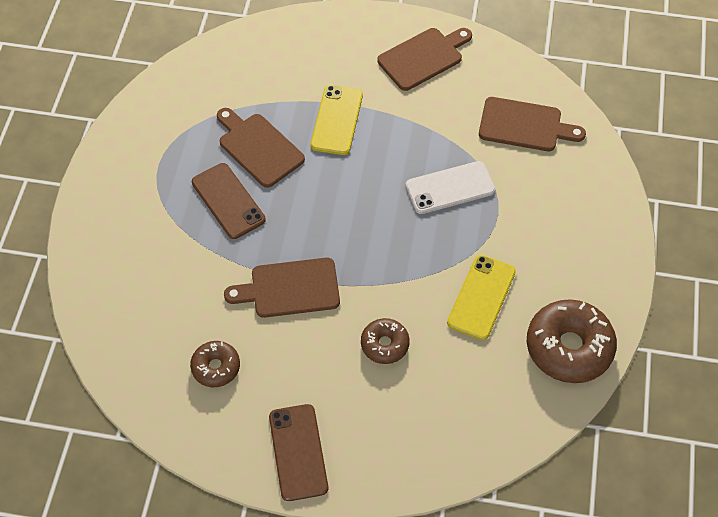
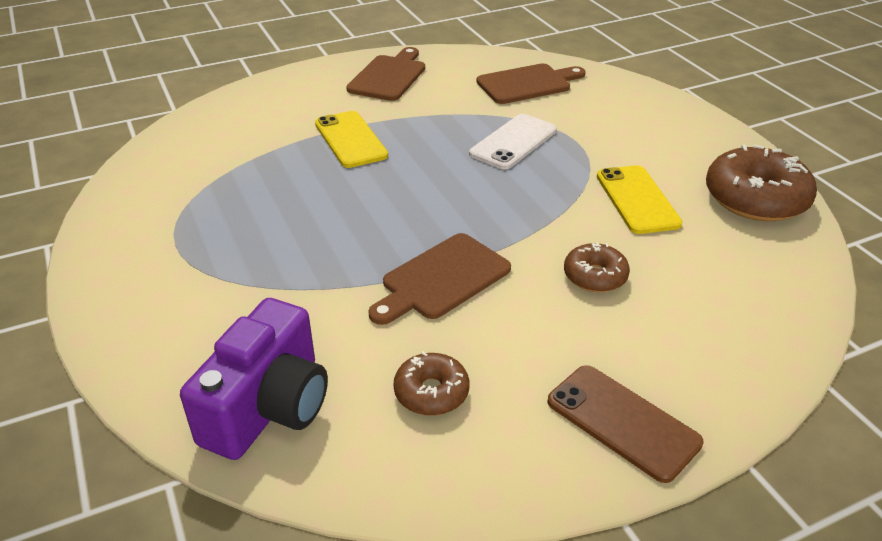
camera: 35 degrees left, 20 degrees down
(128, 323) = (269, 407): none -> purple camera
(228, 201) = (293, 240): brown phone -> none
(258, 148) = (286, 188): brown cutting board -> none

